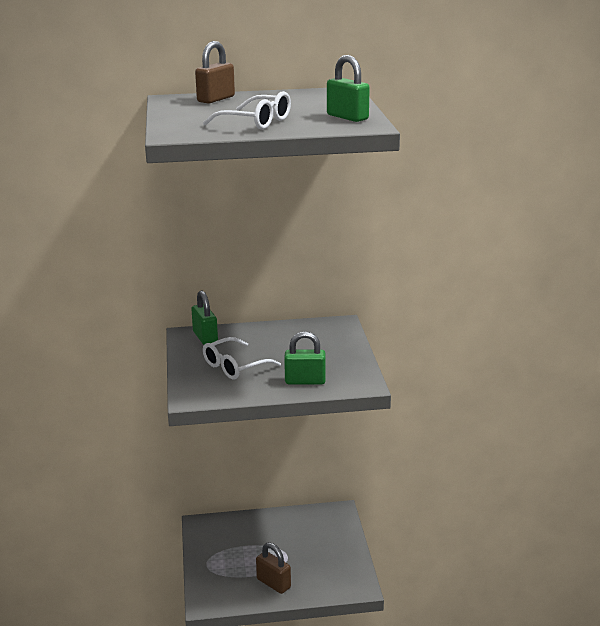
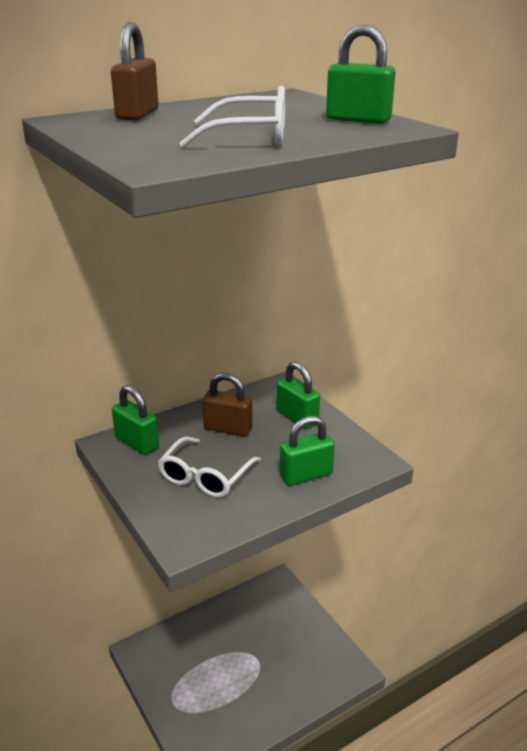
camera: 25 degrees left, 5 degrees up
(273, 583) = (262, 701): brown padlock -> brown padlock (228, 428)
(333, 346) = (297, 418): none -> green padlock

